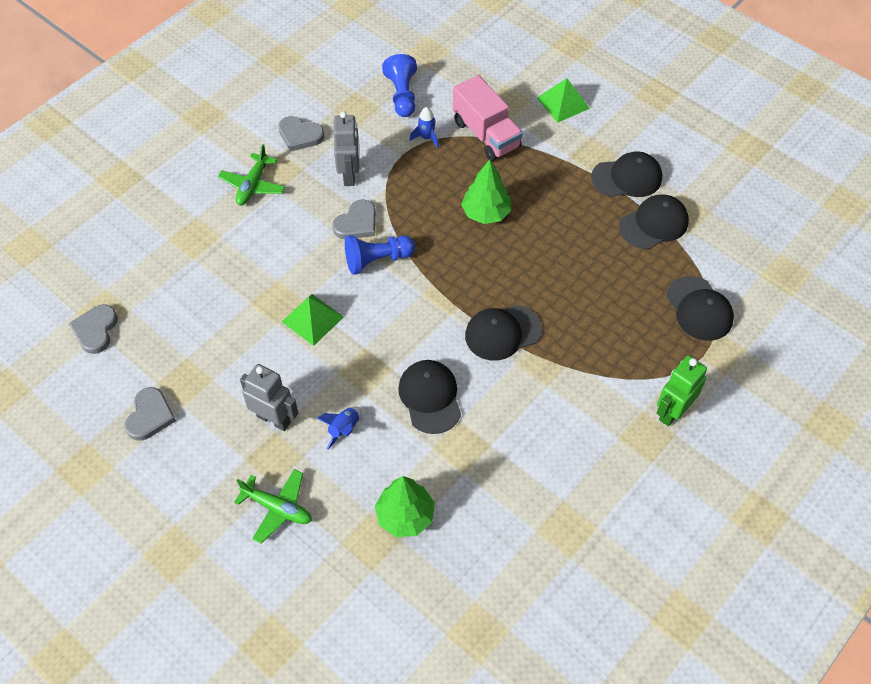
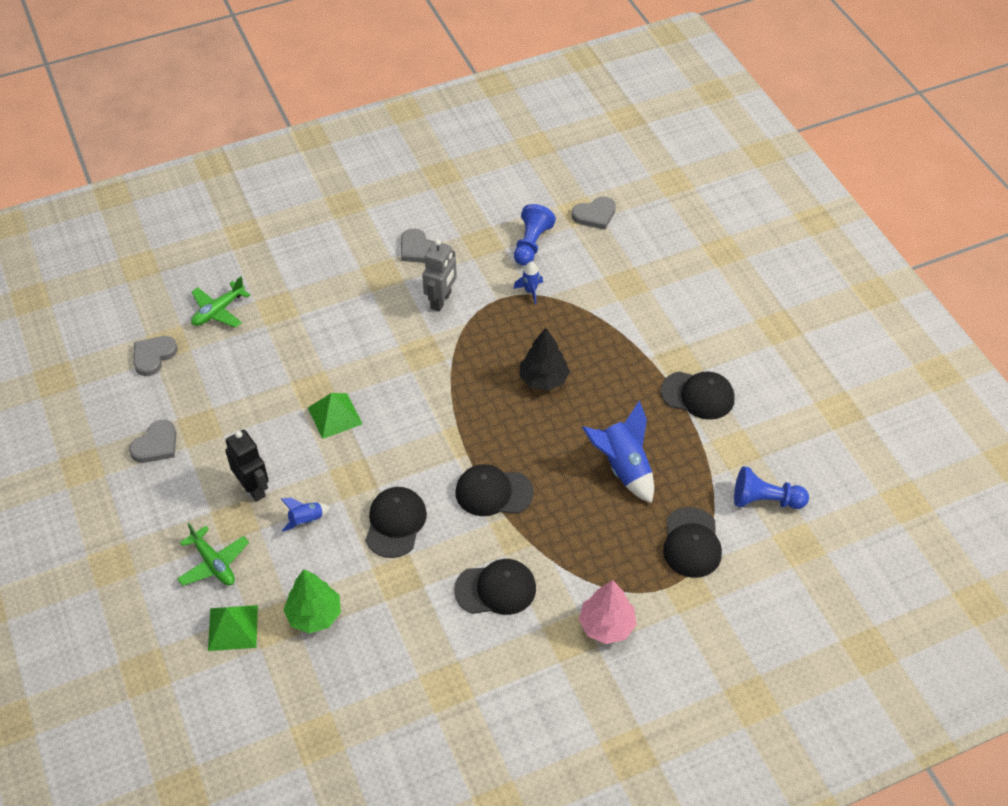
camera: 25 degrees right, 5 degrees down
(253, 185) = (352, 279): green plane -> green plane (218, 311)
(274, 419) = (253, 488): grey robot -> black robot
(357, 223) = (422, 346): grey heart -> grey heart (595, 215)
(377, 260) = (420, 385): blue pawn -> blue pawn (765, 500)
(486, 134) = (587, 307): pink truck -> none
(486, 213) = (543, 379): green tree -> black tree
(563, 103) = (679, 303): green pyramid -> green pyramid (233, 627)
(602, 265) = (623, 467): none -> blue rocket
(654, 224) = (697, 448): black cap -> black cap (496, 589)
(672, 412) = (606, 625): green robot -> pink tree

